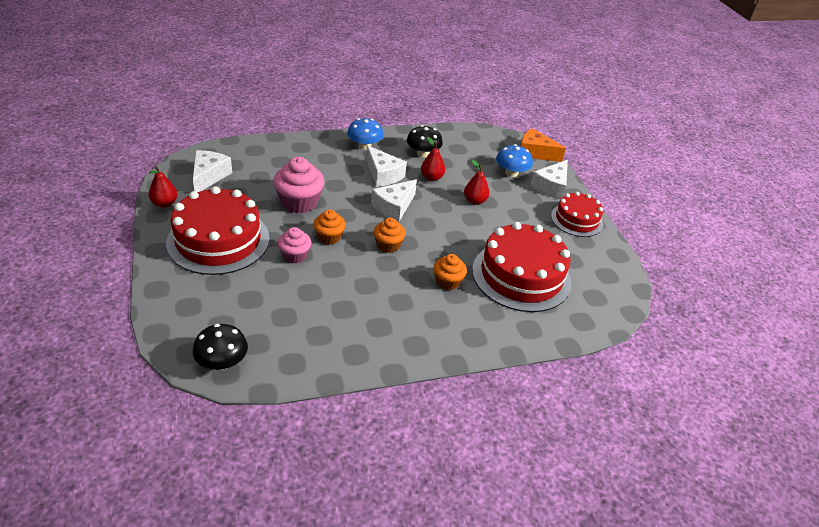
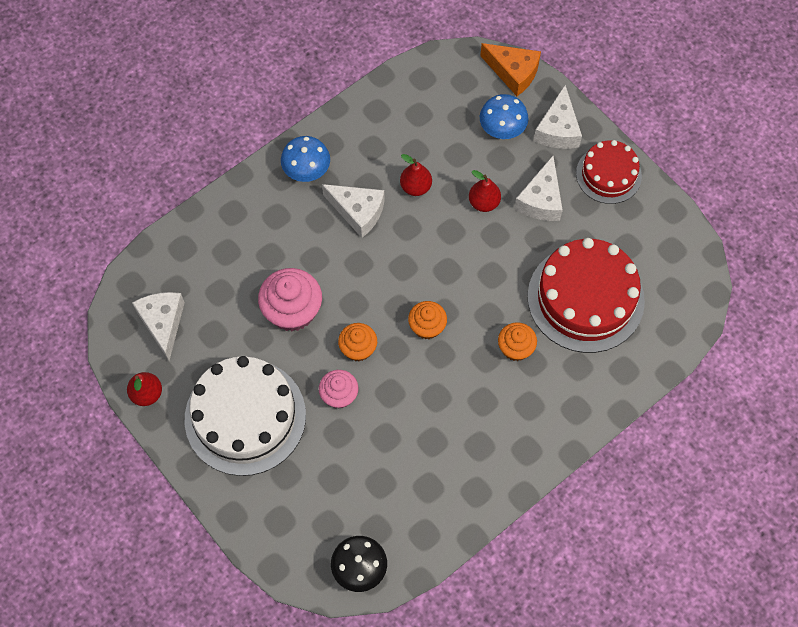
camera: 20 degrees left, 25 degrees up
(218, 240) = (245, 417): red cake -> white cake
(394, 207) = (400, 262): white cheese -> white cheese (541, 200)
(423, 153) = (383, 146): black mushroom -> none
(535, 153) = (513, 72): orange cheese -> orange cheese turned 150 degrees counterclockwise

